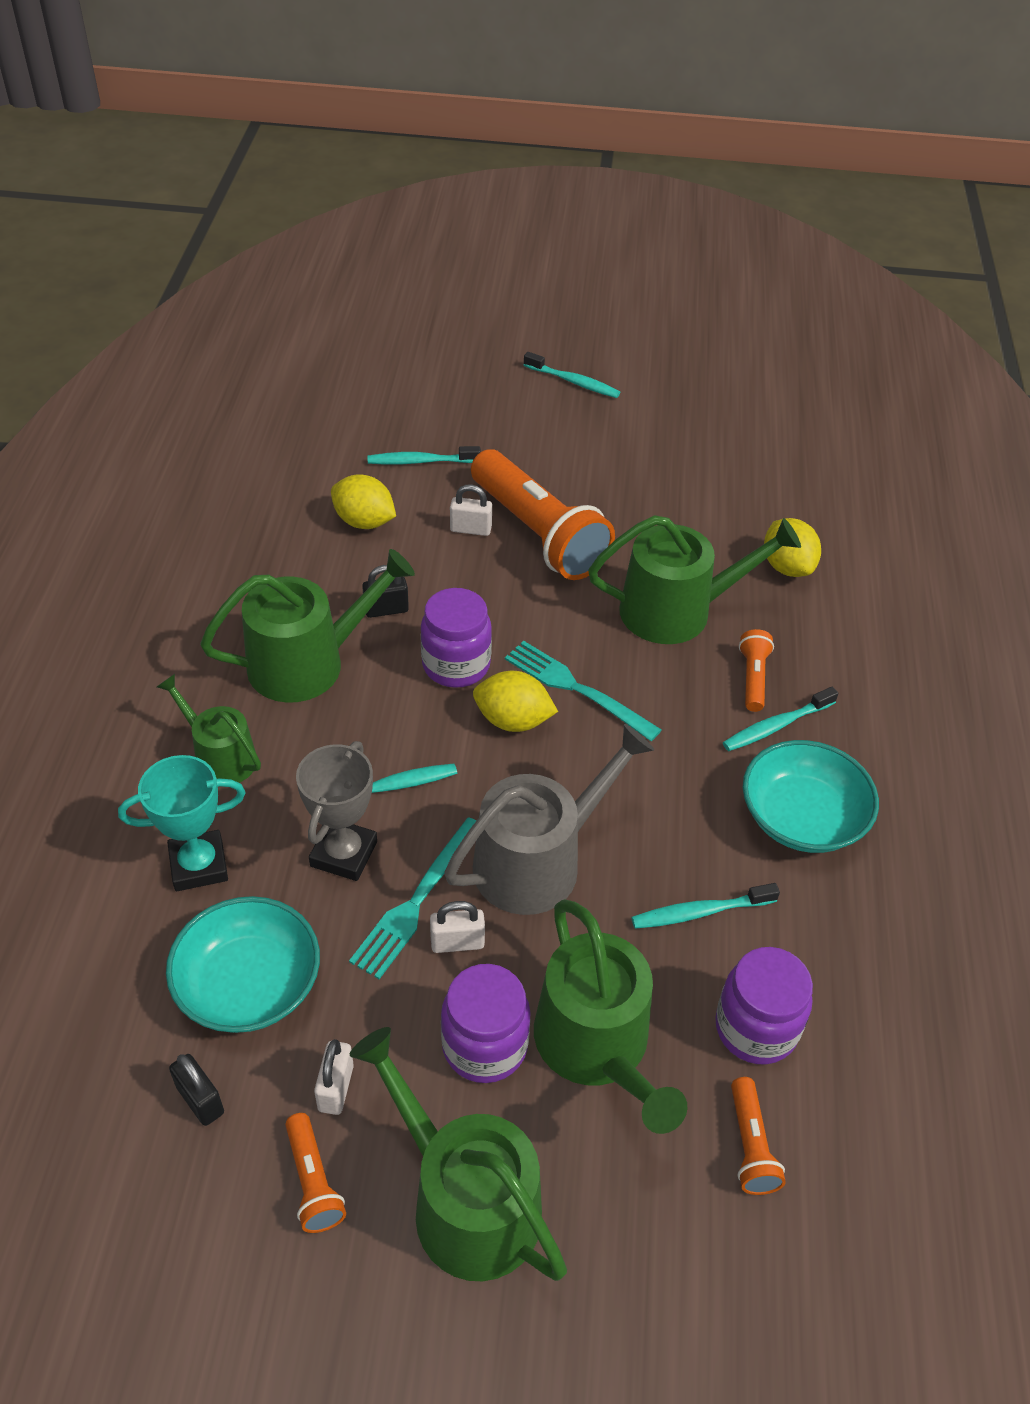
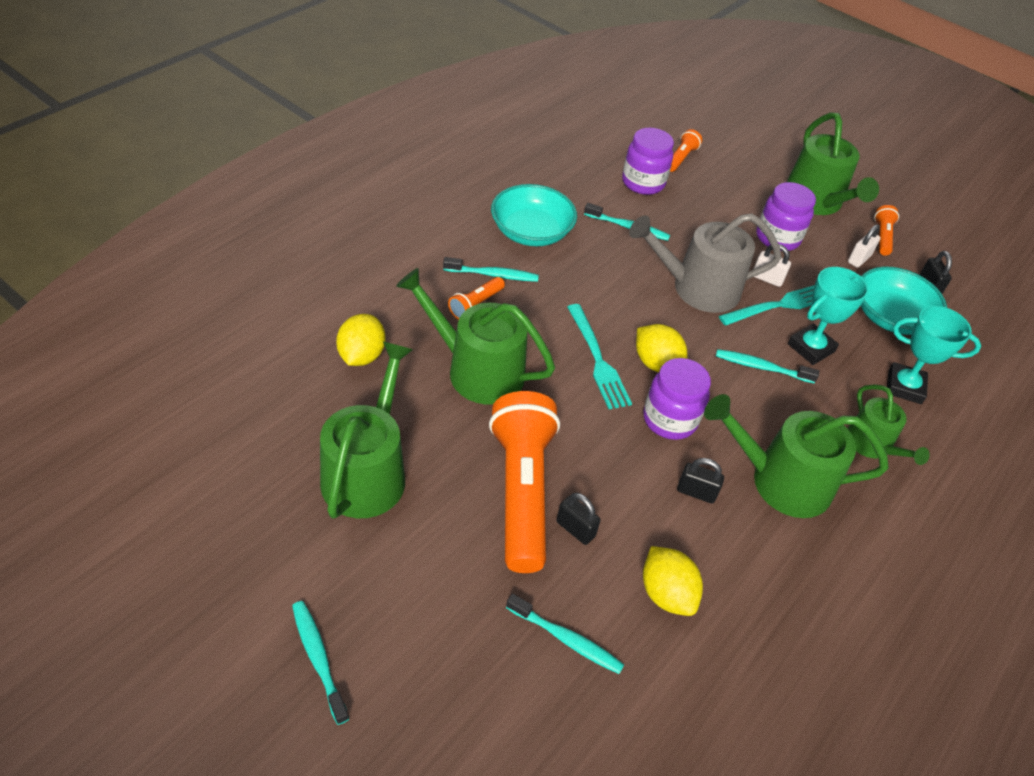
camera: 150 degrees left, 0 degrees up
(343, 854) = (811, 348): grey trophy -> turquoise trophy
(470, 529) = (575, 529): white padlock -> black padlock
(597, 1046) = (723, 212): green watering can -> green watering can (367, 472)

